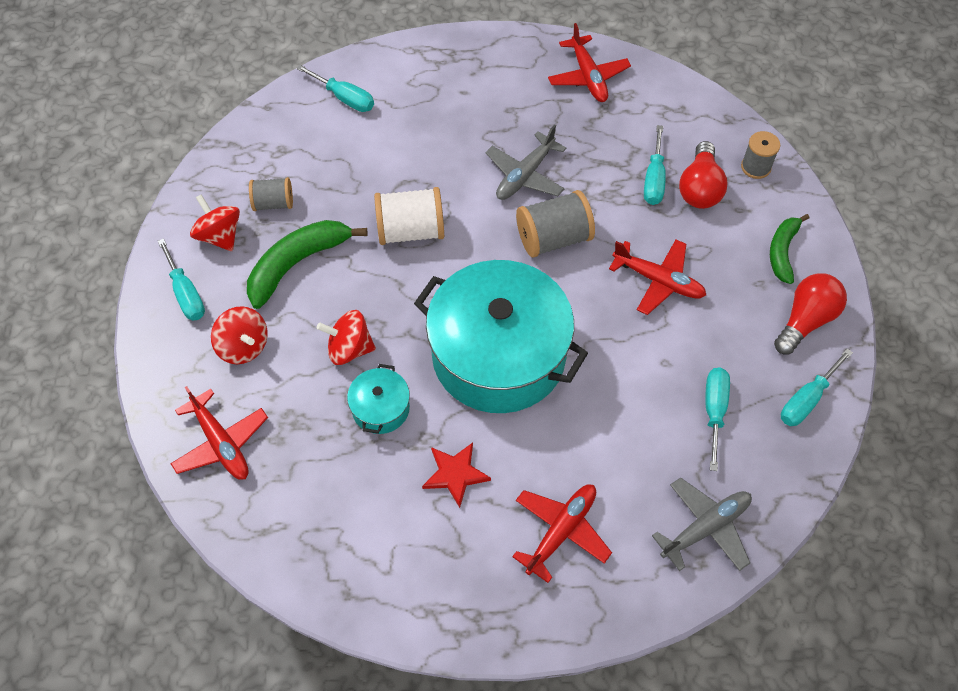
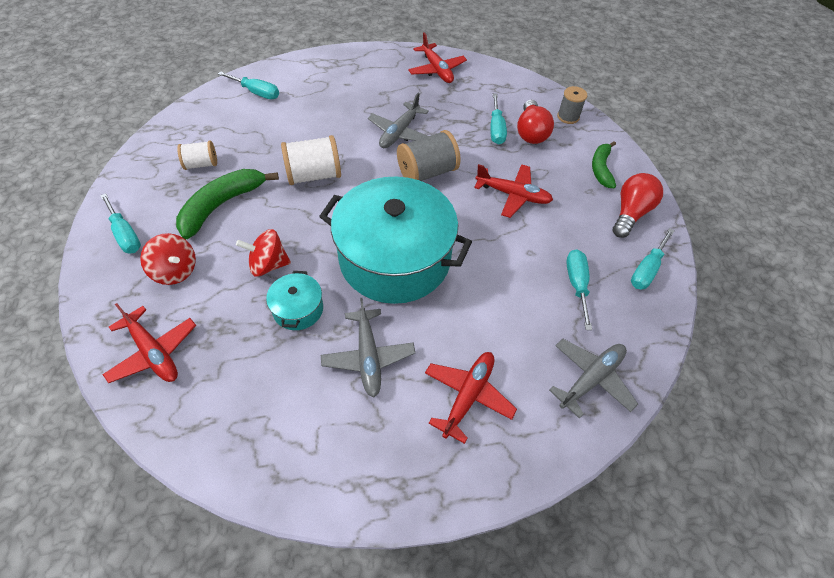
camera: 10 degrees left, 5 degrees down
(220, 236) = (156, 190): red spinning top -> none
(273, 203) = (201, 164): grey spool -> white spool
(455, 474) = (368, 357): red star -> grey plane

